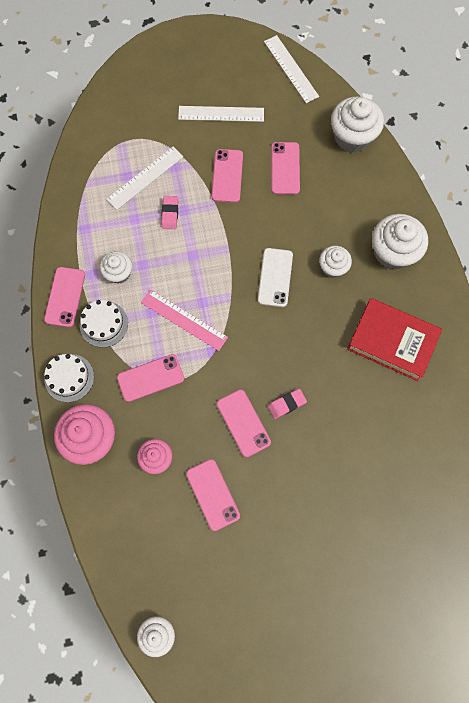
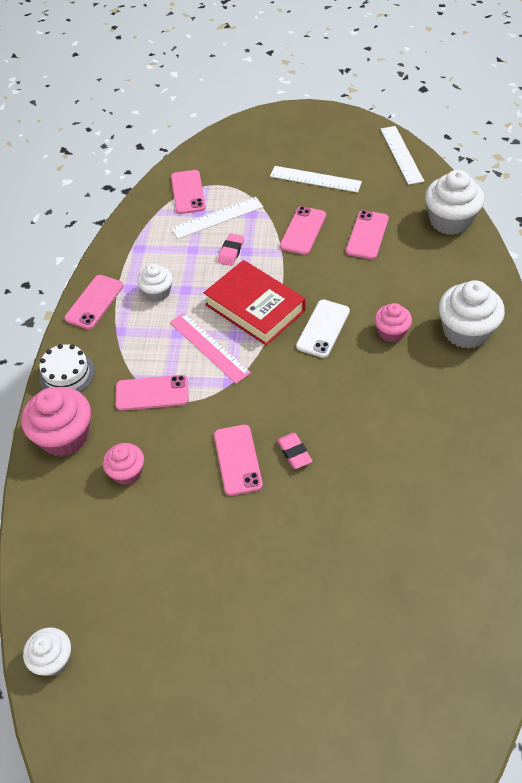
camera: 20 degrees right, 20 degrees down
(103, 324) = (123, 334): white cake -> none
(213, 494) = (175, 524): pink phone -> pink phone (188, 192)
(286, 404) = (294, 452): pink eraser -> pink eraser turned 75 degrees clockwise
(333, 267) = (391, 332): white cupcake -> pink cupcake
(392, 341) = (439, 417): red book -> red book (255, 307)

